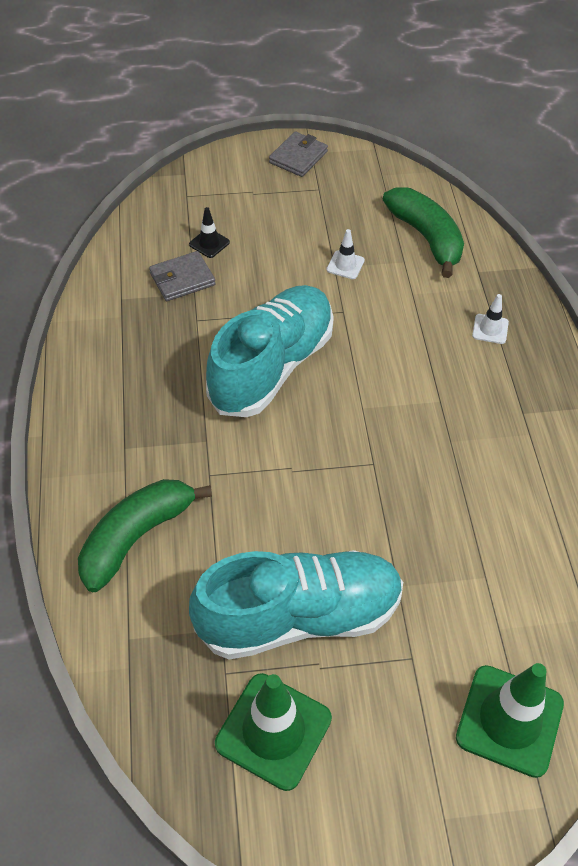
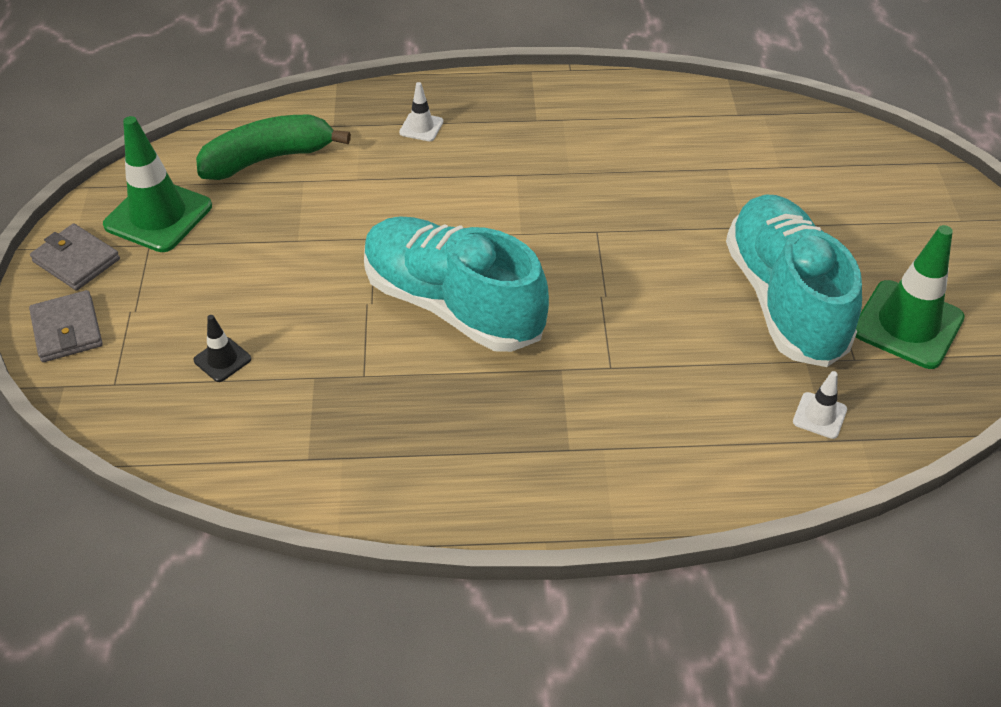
camera: 85 degrees left, 5 degrees down
(136, 537) = (698, 434): green banana -> none
(182, 279) = (285, 390): grey wallet -> grey wallet (67, 330)
(345, 265) = (297, 230): white traffic cone -> white traffic cone (819, 415)
(509, 720) = (866, 171): green traffic cone -> green traffic cone (158, 216)

